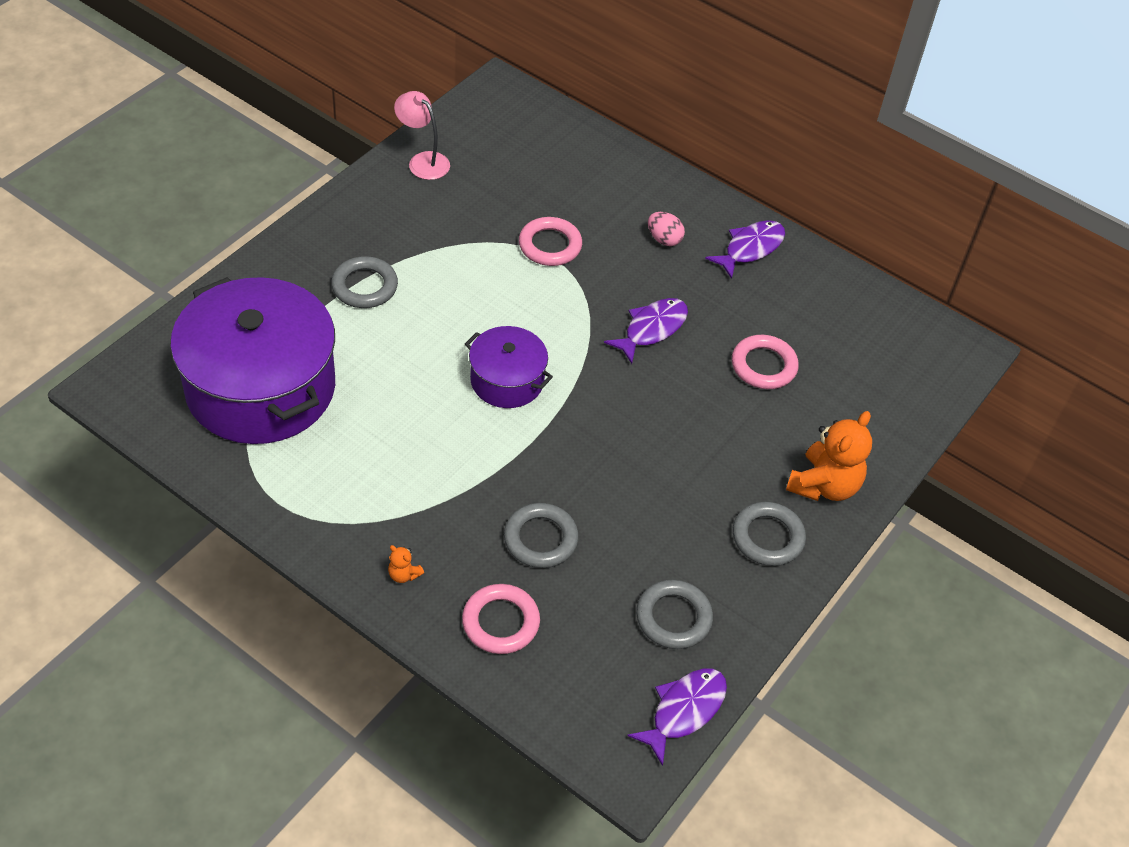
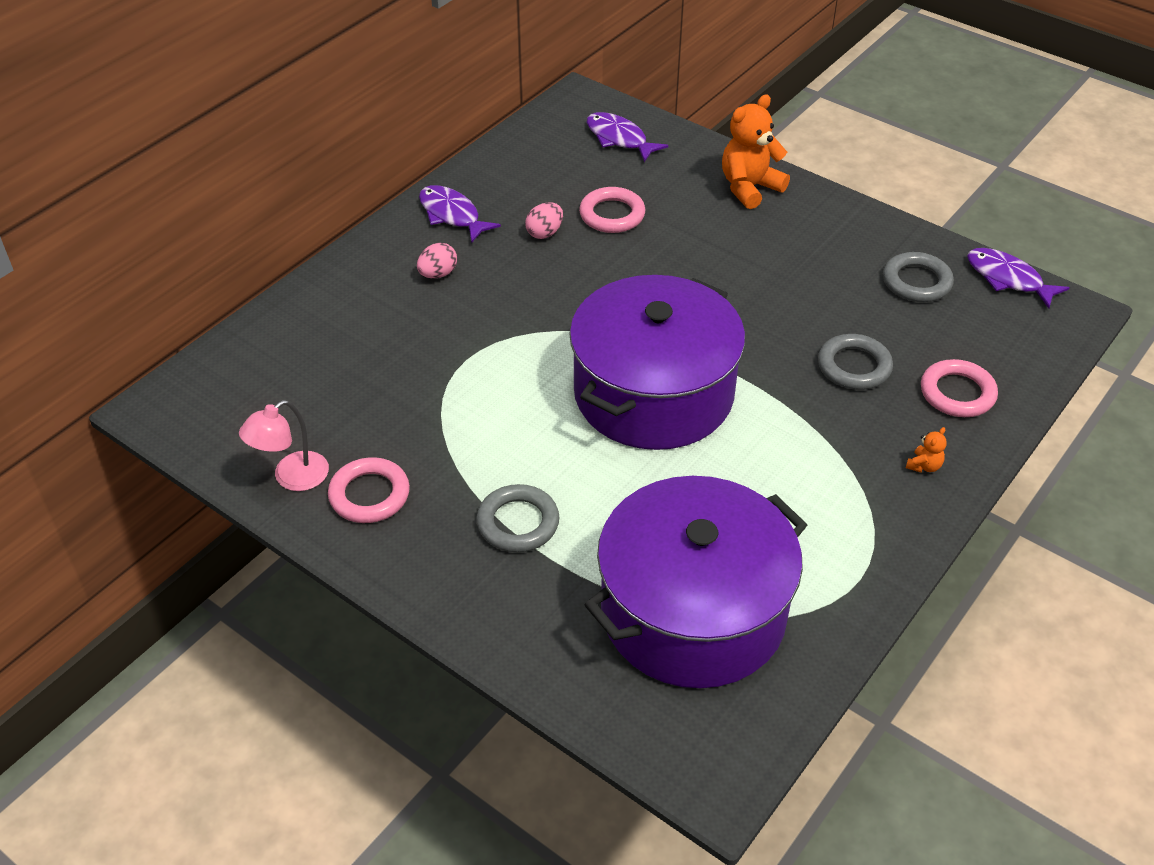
camera: 85 degrees left, 5 degrees down
(507, 380) = (653, 393): purple pot -> purple pot, size x1.97
(550, 245) = (447, 361): pink ring -> pink ring (369, 495)
(652, 329) = (570, 286): purple fish -> purple fish (619, 139)
(729, 314) = (544, 233): none -> pink egg
(767, 537) = (814, 223): grey ring -> none
(824, 485) = (749, 188): orange teddy bear -> orange teddy bear turned 75 degrees counterclockwise

